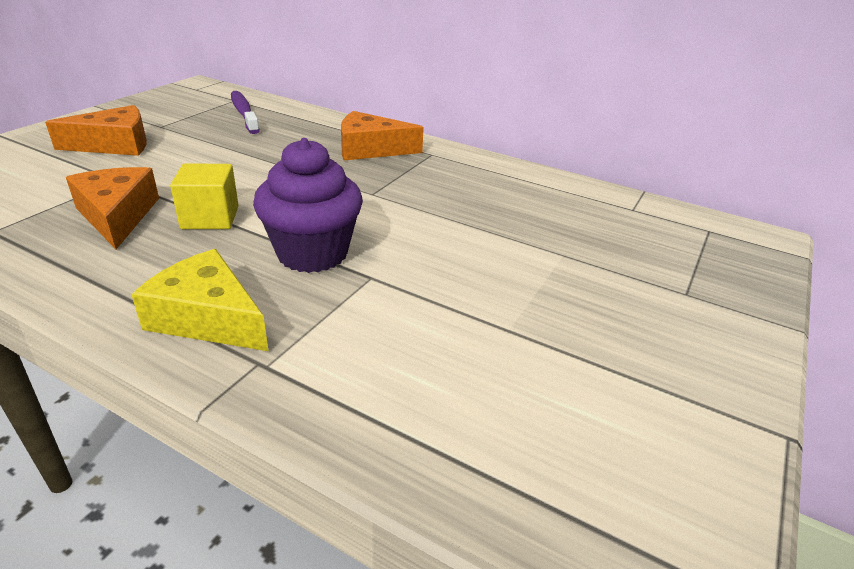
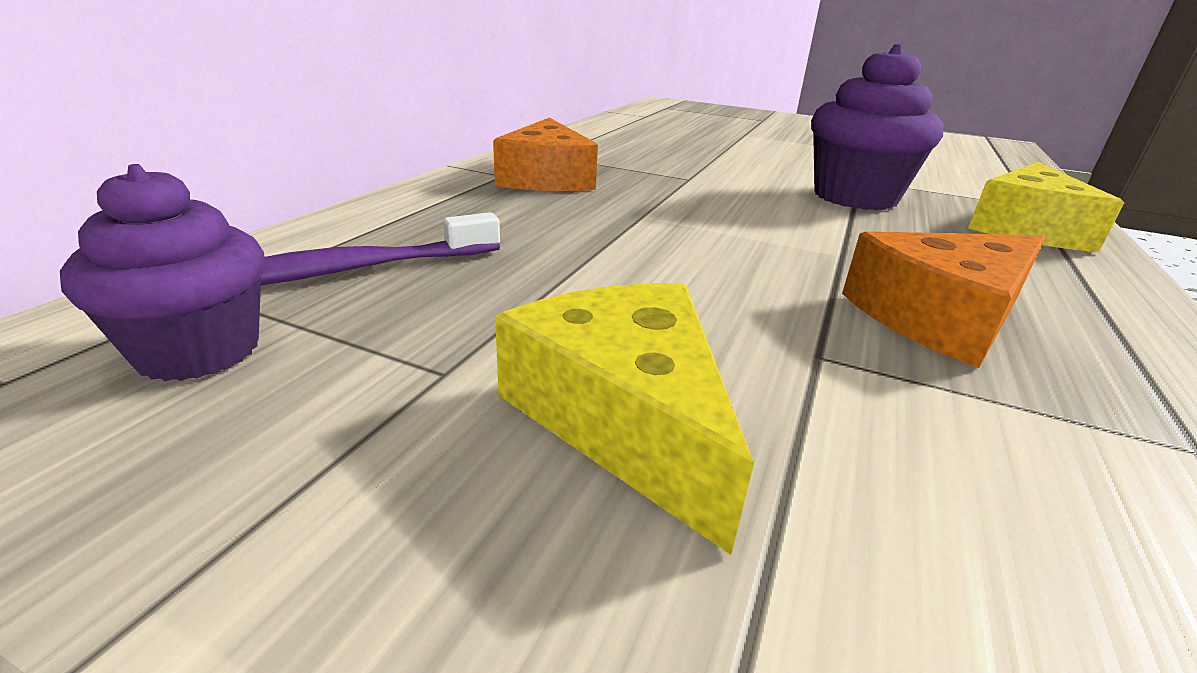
camera: 95 degrees left, 5 degrees down
(115, 145) = (623, 416): orange cheese -> yellow cheese
(196, 102) = (199, 351): none -> purple cupcake
(210, 217) = (851, 249): yellow cube -> none

